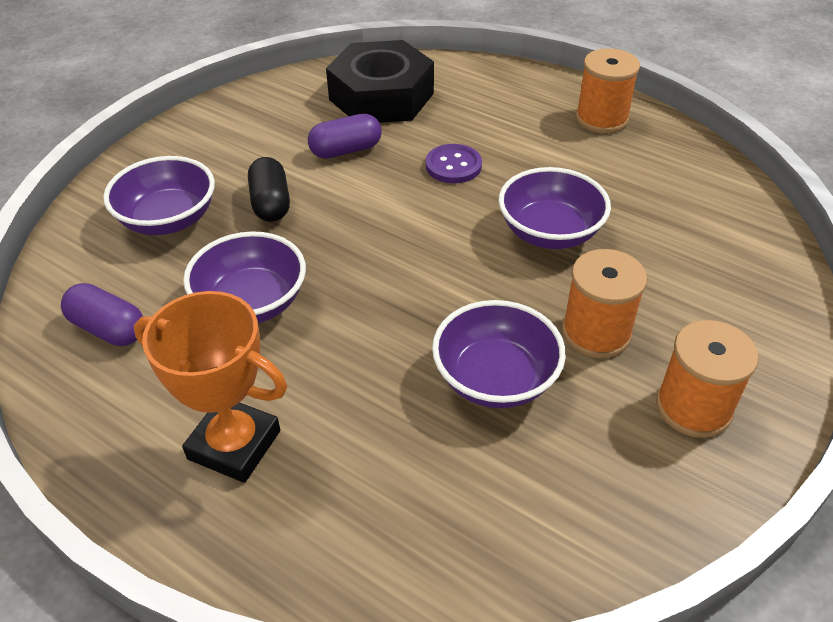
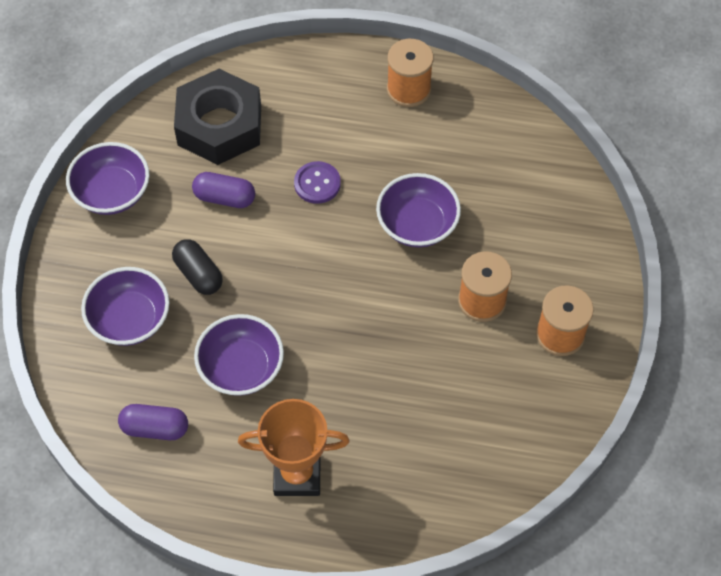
camera: 25 degrees left, 15 degrees up
(346, 150) = (225, 198): purple capsule -> purple capsule turned 60 degrees clockwise
(495, 379) = (434, 362): purple bowl -> purple bowl (112, 193)

